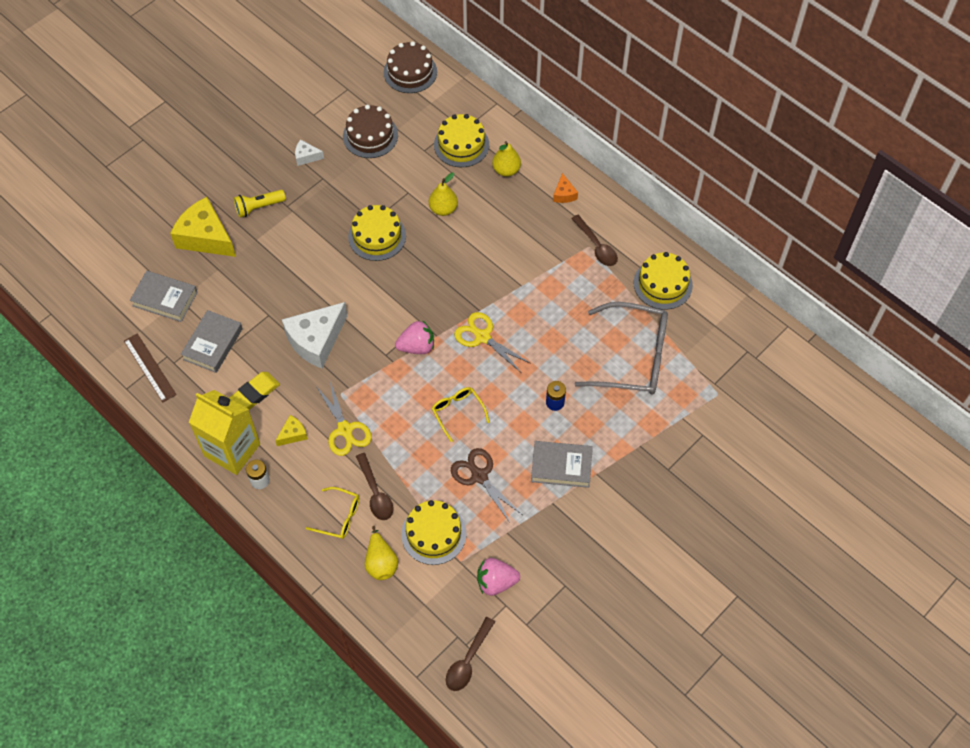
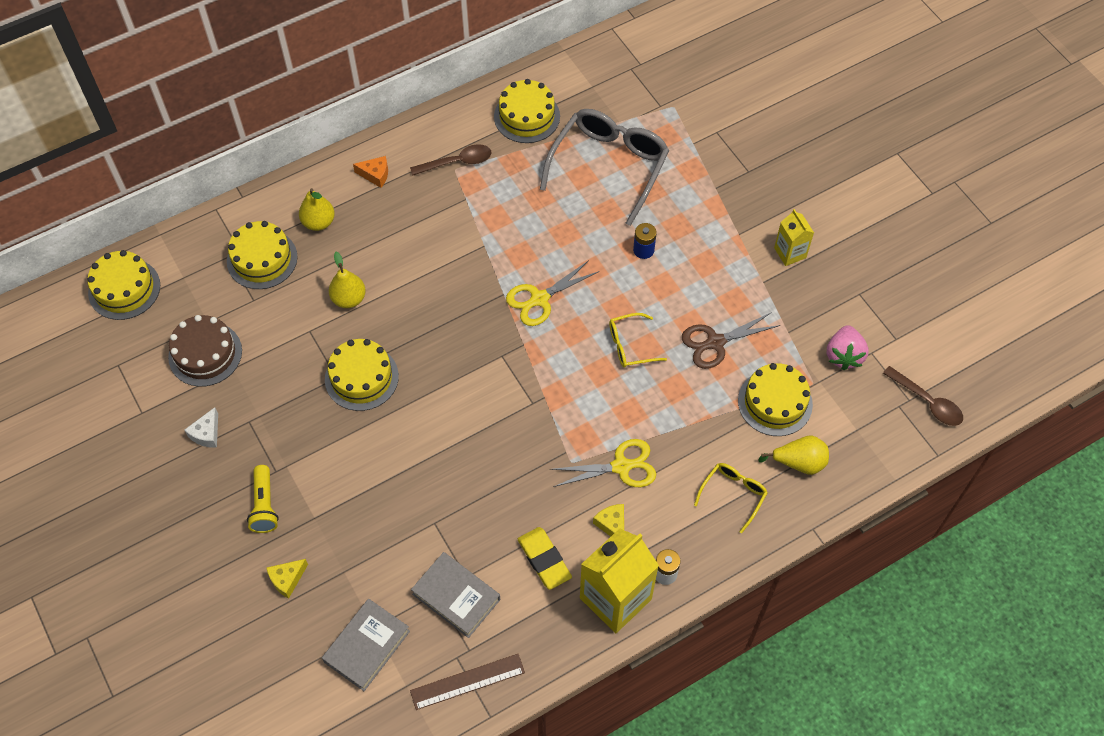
camera: 75 degrees left, 0 degrees up
(205, 237) = (287, 579): yellow cheese -> yellow cheese, size x0.46
(316, 340) = (489, 475): white cheese -> none
(375, 493) = (711, 450): brown spoon -> none
(410, 72) = (124, 289): brown cake -> yellow cake
(417, 347) = (532, 368): pink strawberry -> none
(561, 466) = (722, 263): grey book -> none
(590, 519) = (790, 253): none -> yellow carton

